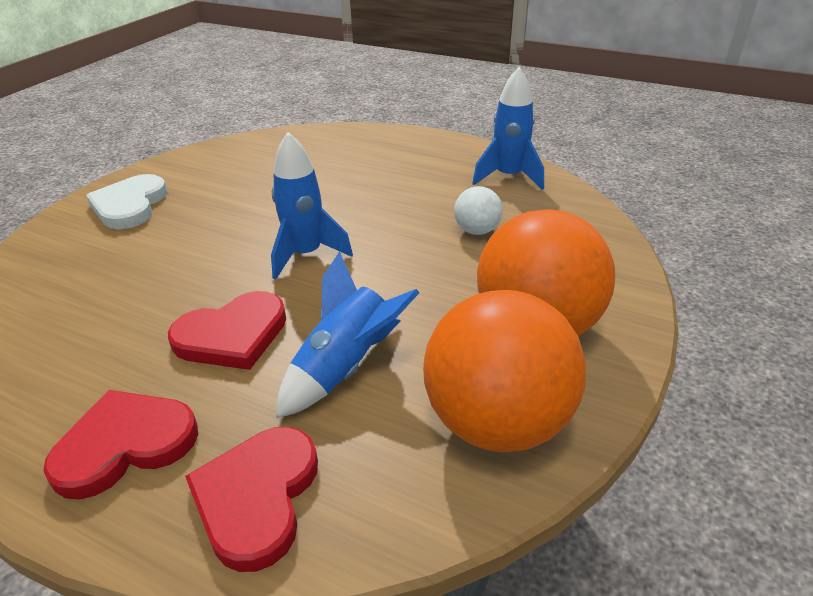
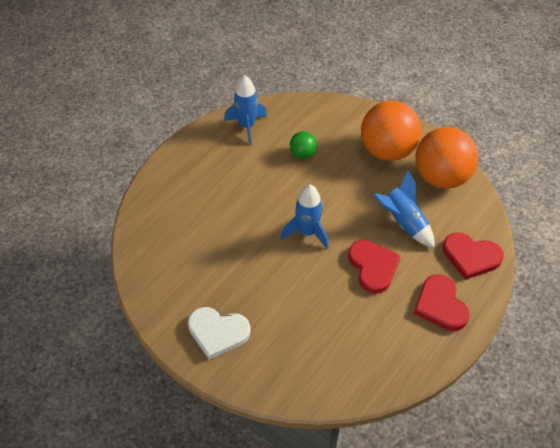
camera: 80 degrees left, 15 degrees up
(477, 231) = (302, 154): white ball -> green ball

